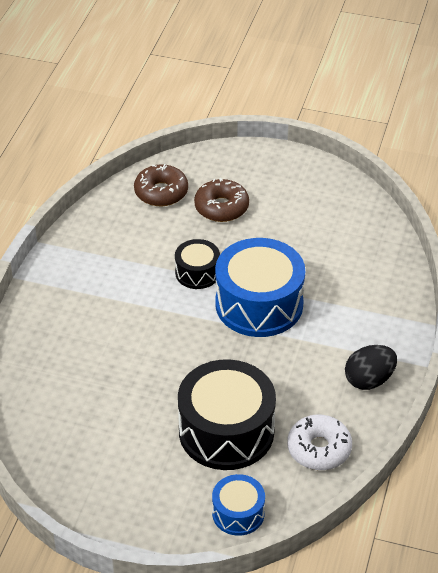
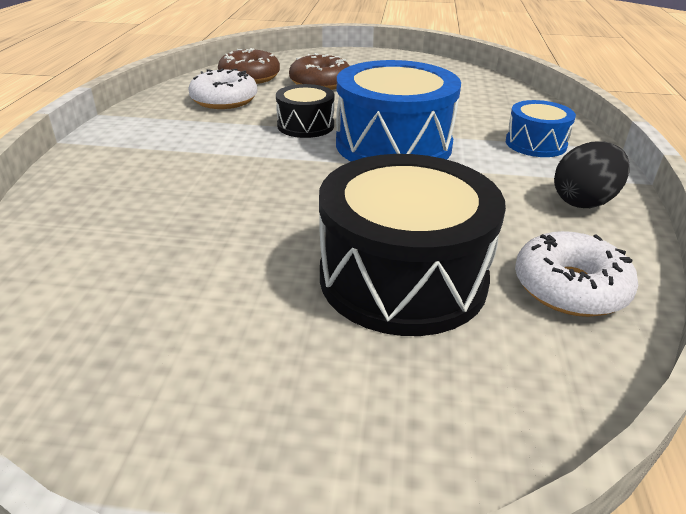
camera: 10 degrees left, 10 degrees down
(137, 229) = (224, 100): none -> white donut
(238, 513) = (482, 413): blue drum -> blue drum (535, 144)

